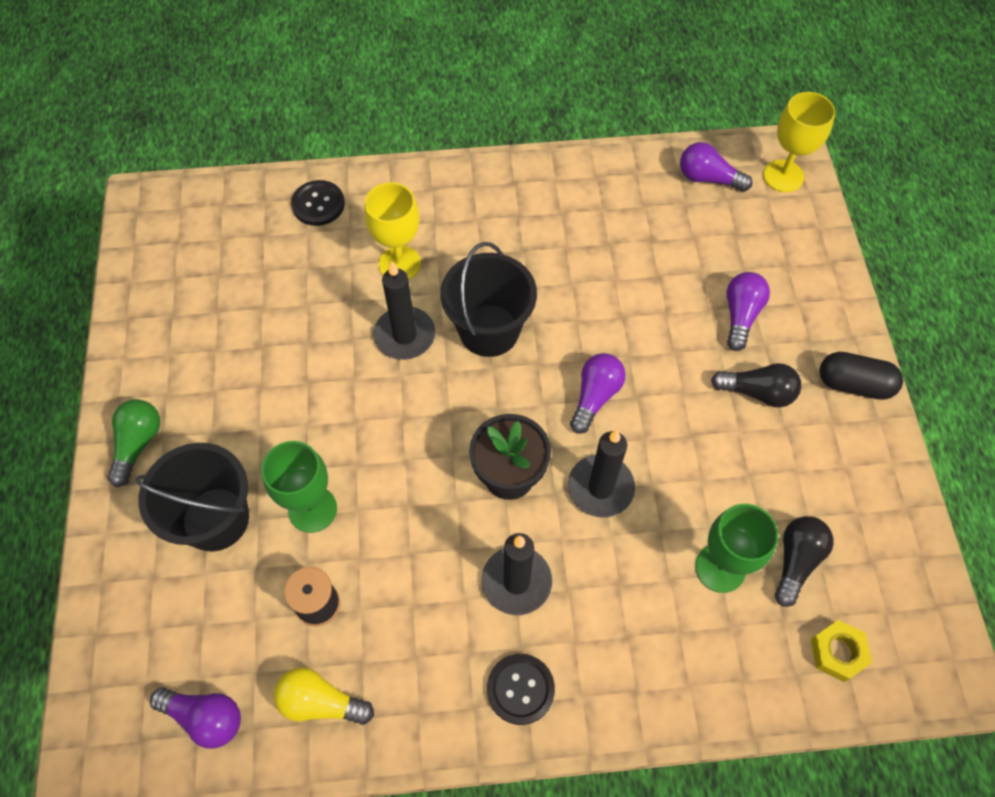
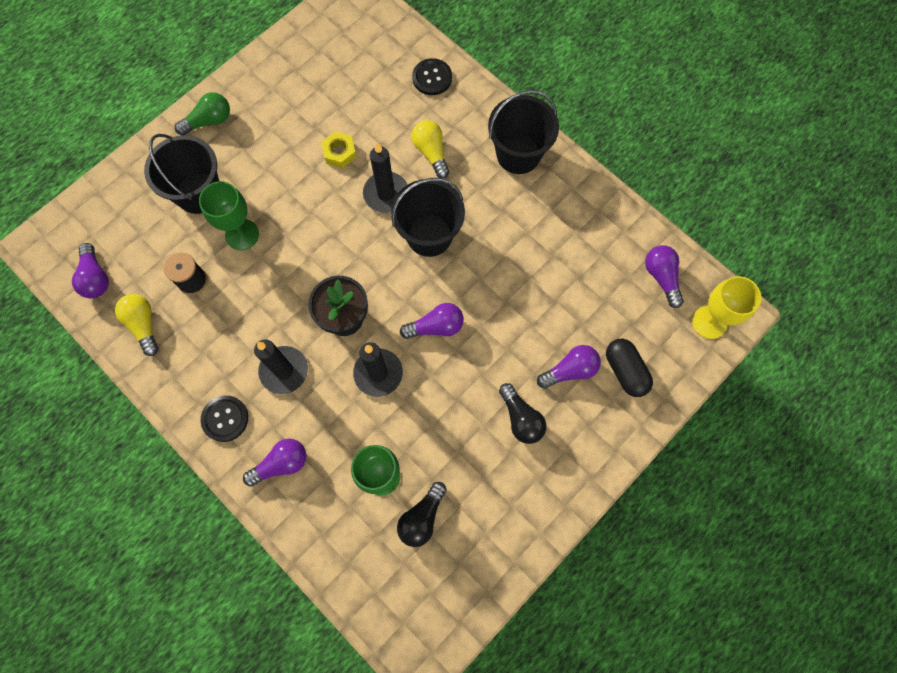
camera: 50 degrees right, 10 degrees up
(399, 264) = (431, 152): yellow goblet -> yellow light bulb
(476, 195) = (518, 154): none -> black bucket
(625, 664) = (281, 464): none -> purple light bulb
(796, 561) = (422, 518): black light bulb -> black light bulb turned 135 degrees clockwise
(837, 652) = (381, 580): yellow nut -> yellow nut (339, 152)
(854, 384) = (579, 474): black capsule -> black capsule (625, 371)

